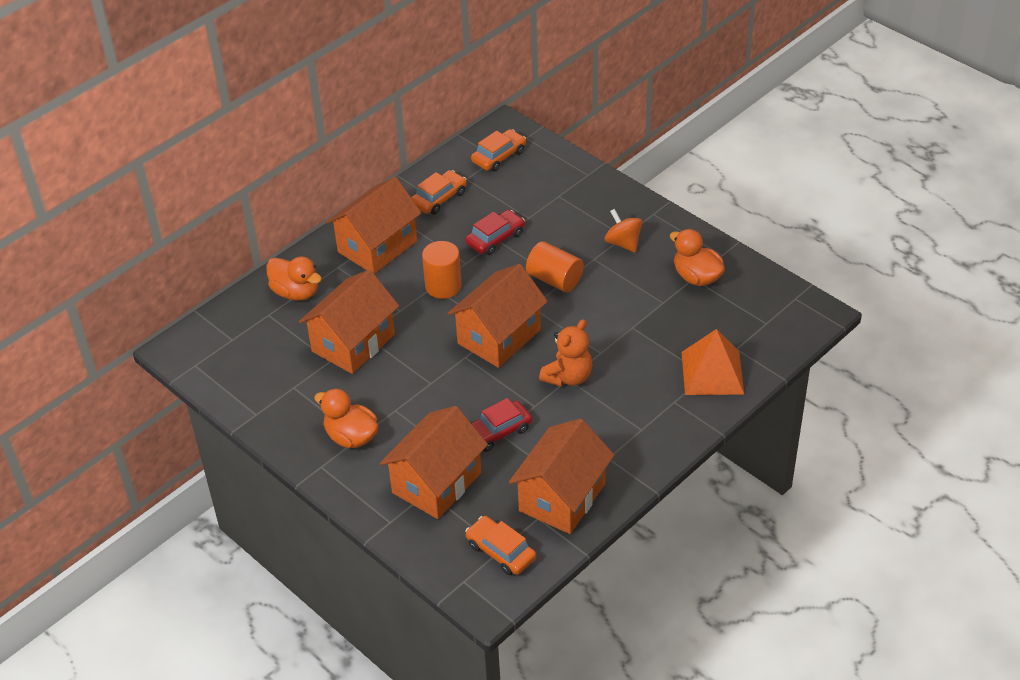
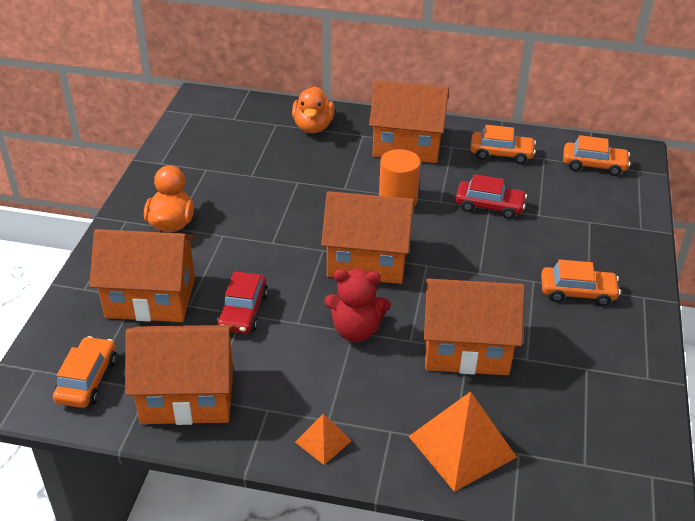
camera: 55 degrees right, 5 degrees down
(353, 343) = (283, 179): orange house -> orange house (466, 348)
(497, 432) = (243, 311): red car -> red car turned 105 degrees counterclockwise
(554, 279) = (477, 265): orange cylinder -> none
(568, 377) = (356, 330): orange teddy bear -> red teddy bear
(623, 243) = (577, 292): orange spinning top -> orange car
(658, 440) = (323, 441): none -> orange pyramid
(696, 277) = (591, 370): orange duck -> none

